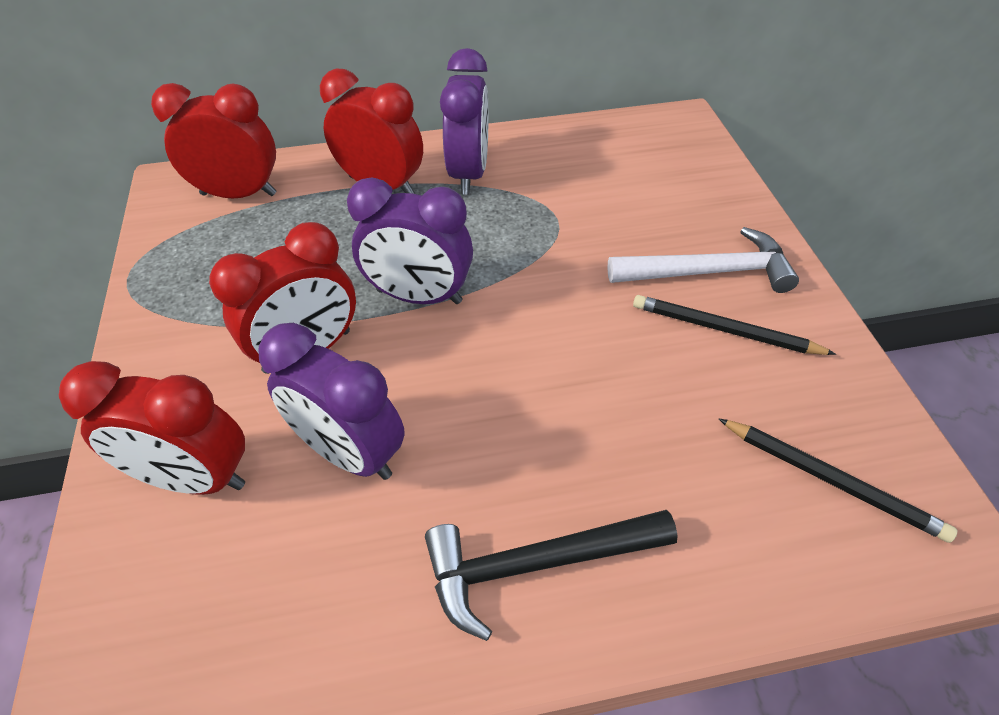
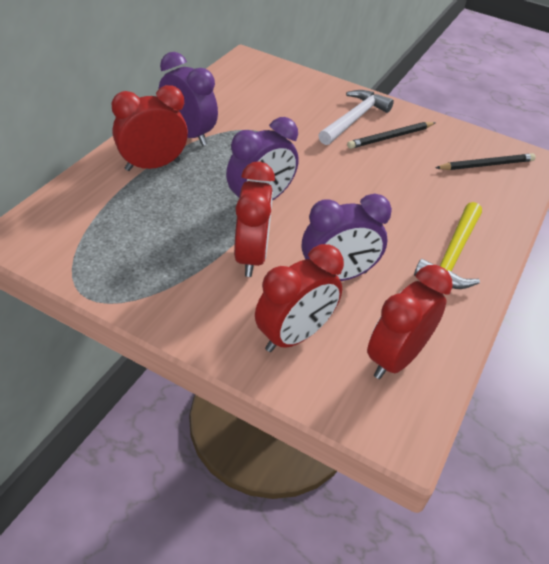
camera: 55 degrees left, 5 degrees down
(239, 194) = (73, 217): red clock -> red clock (395, 358)
(534, 564) = (452, 256): black hammer -> yellow hammer

